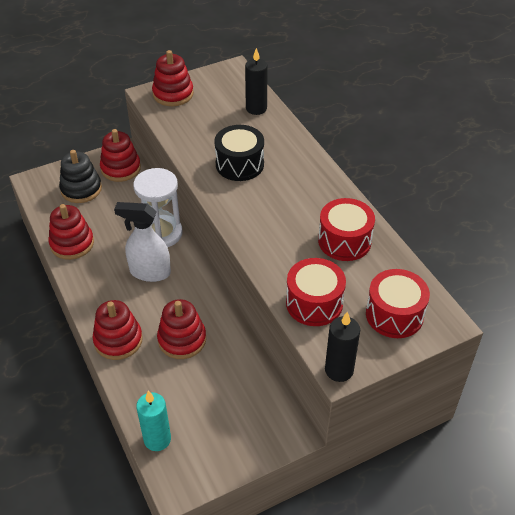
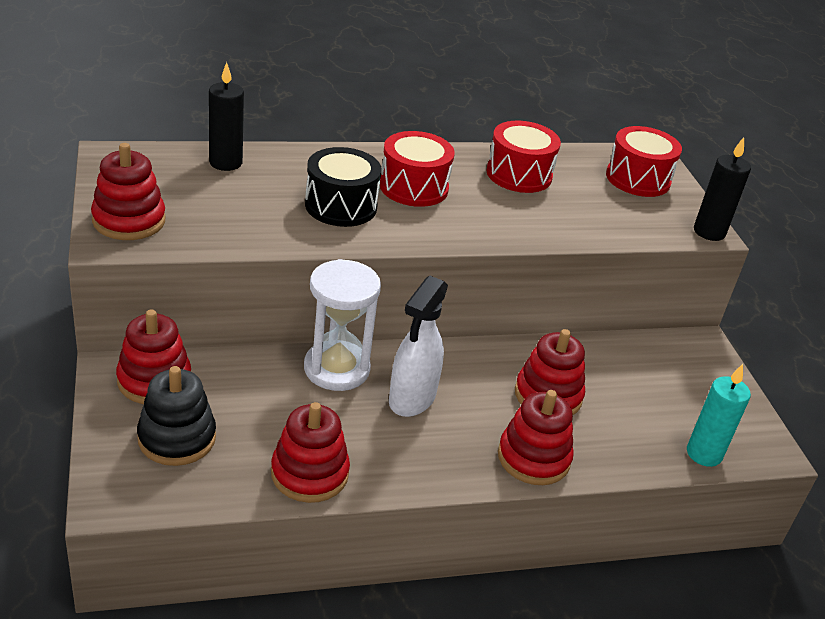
camera: 80 degrees left, 10 degrees down
(314, 303) = (611, 220): red drum -> red drum (414, 187)

